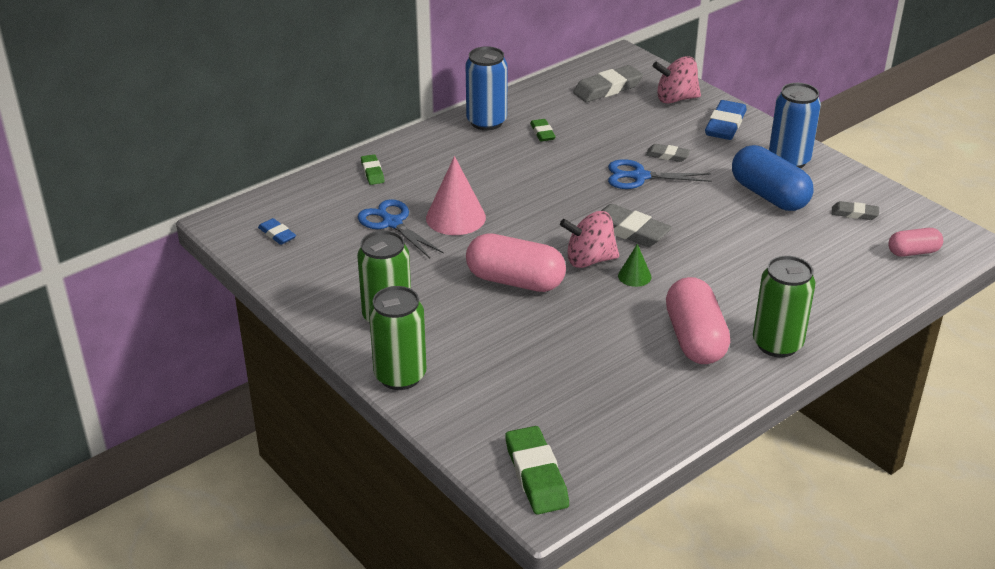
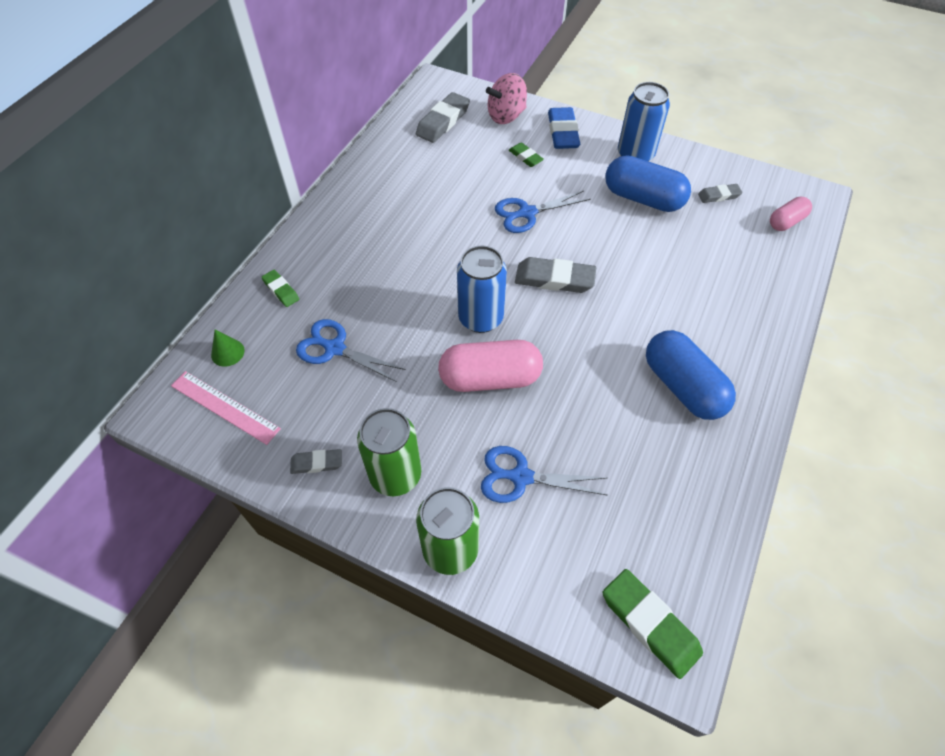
camera: 25 degrees left, 20 degrees up
(277, 234) = (225, 407): blue eraser -> pink ruler
(455, 217) = (392, 319): pink cone -> none
(486, 122) = (357, 193): blue can -> blue can (480, 318)
(494, 351) = (521, 477): none -> blue scissors
(542, 133) = (415, 190): green eraser -> green eraser (525, 157)
(589, 260) = (540, 327): pink spinning top -> none
(634, 276) = (590, 331): green cone -> green cone (227, 352)
(667, 155) = (536, 181): grey eraser -> grey eraser (316, 463)
(695, 339) = (683, 386): pink capsule -> blue capsule
(777, 344) = (750, 365): green can -> none

